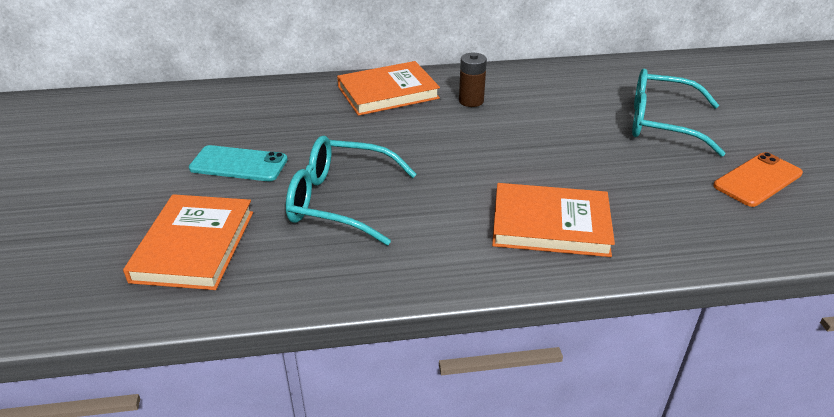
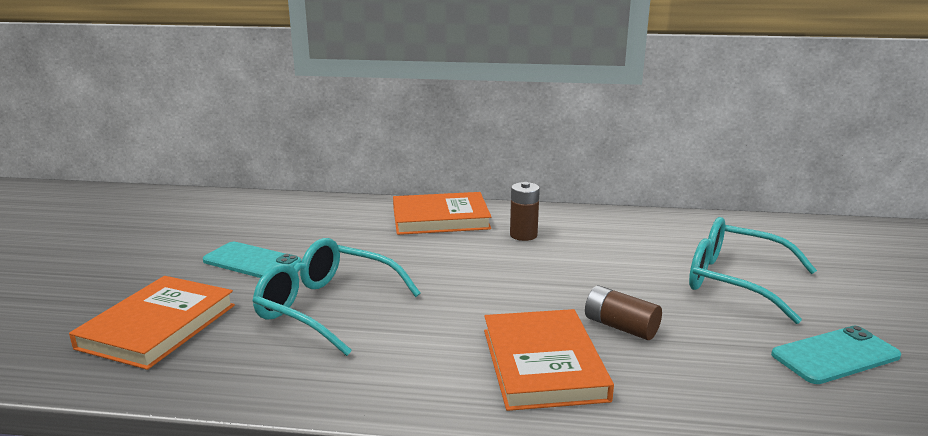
camera: 15 degrees right, 15 degrees down
(550, 224) = (543, 364): orange book -> orange book turned 60 degrees clockwise
(593, 180) = (620, 327): none -> brown battery
(757, 180) = (835, 355): orange phone -> turquoise phone

